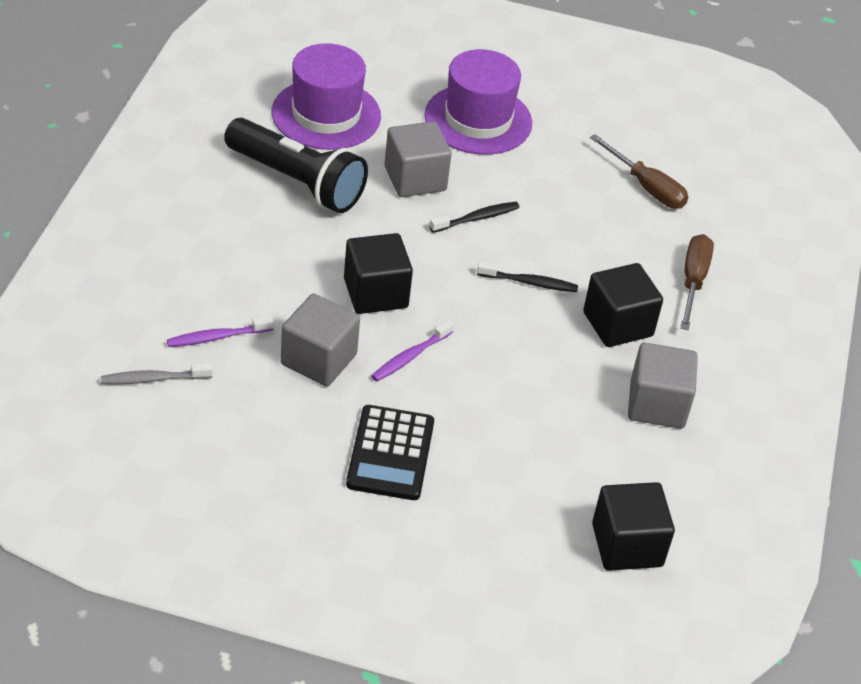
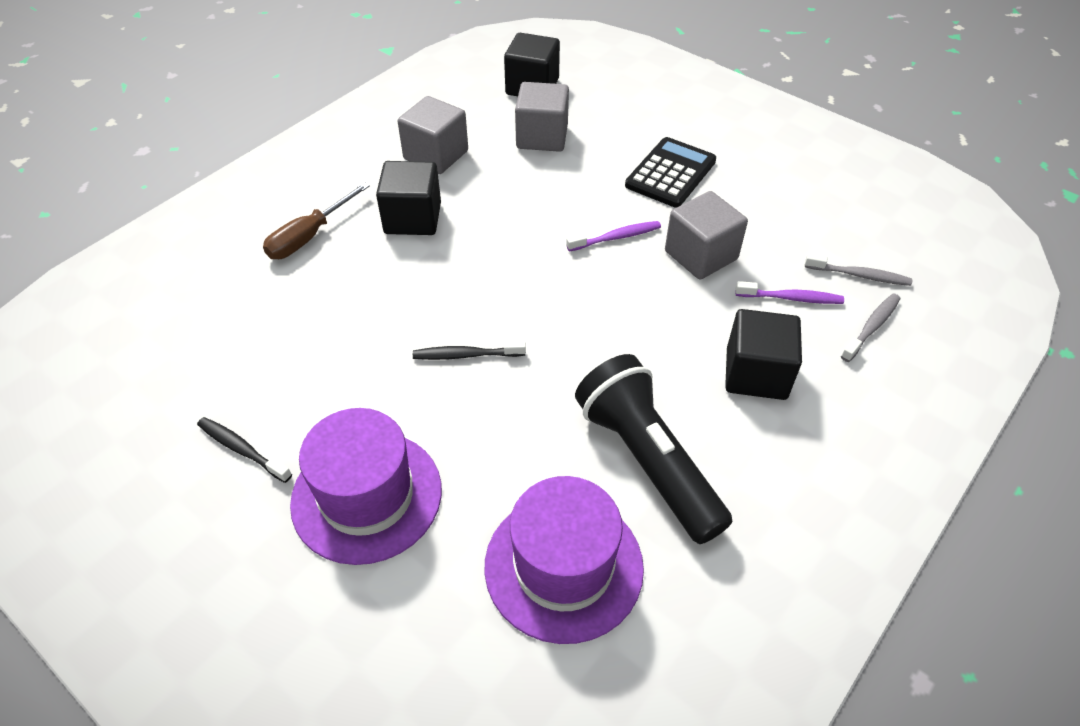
camera: 150 degrees left, 5 degrees up
(136, 328) = (871, 327): none -> grey toothbrush
(375, 293) = (619, 302): black cube -> black cube (756, 374)
(415, 179) = (503, 425): grey cube -> grey cube (542, 137)
(529, 283) = (462, 274): black toothbrush -> black toothbrush (242, 449)
(646, 187) = (254, 343): brown screwdriver -> none

